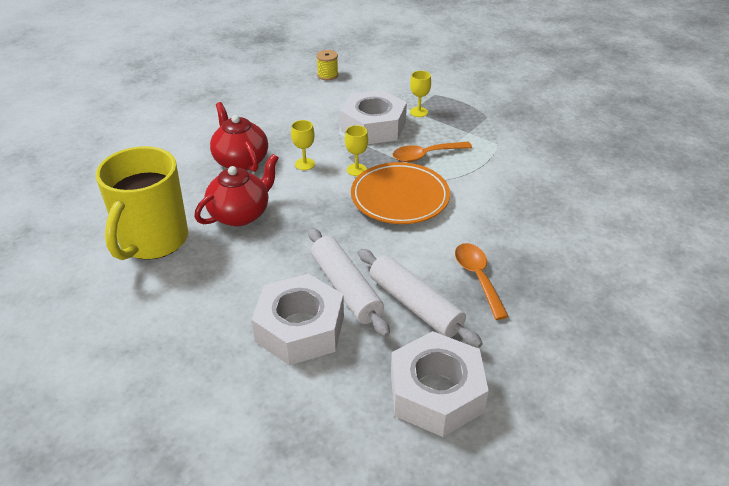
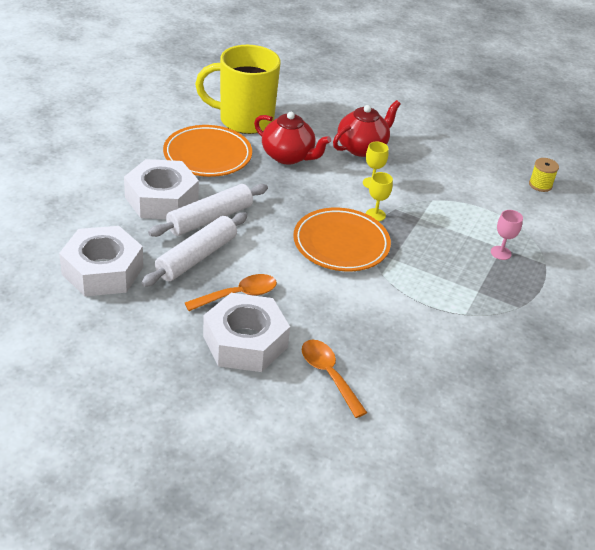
camera: 75 degrees right, 0 degrees up
(218, 280) = (207, 155): none -> orange plate
(373, 126) = (456, 222): white nut -> white nut (245, 341)
(419, 112) = (500, 253): yellow goblet -> pink goblet
(425, 155) = (418, 259): orange spoon -> orange spoon (328, 375)

